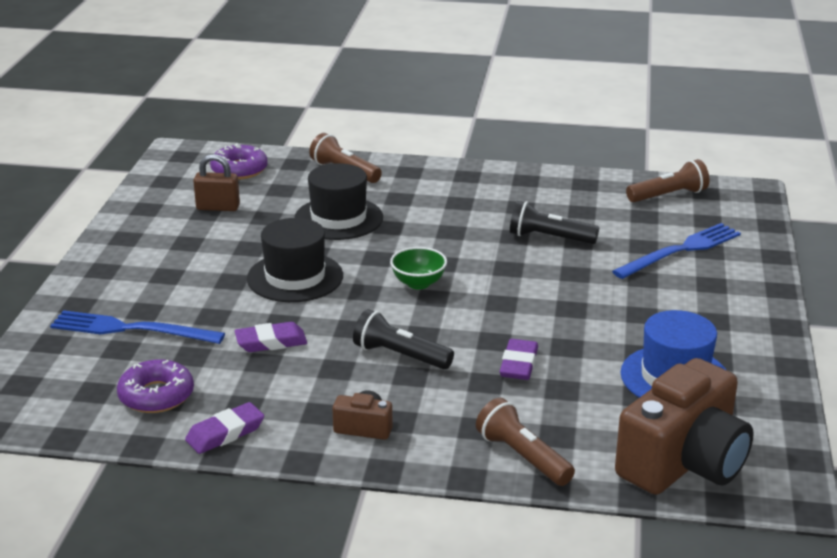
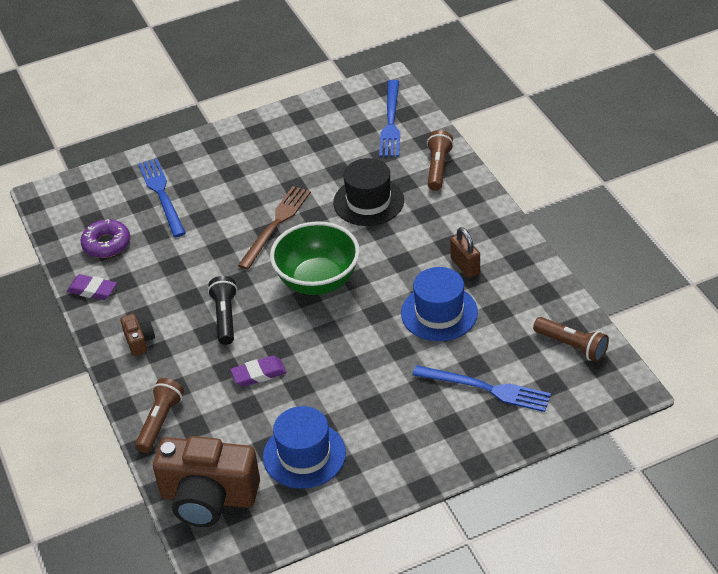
camera: 60 degrees right, 15 degrees up
(218, 207) = (331, 143): brown padlock -> brown padlock (465, 266)
(239, 170) = (391, 122): purple donut -> blue fork
(271, 342) = (195, 256): purple eraser -> none
(295, 277) = (276, 224): black hat -> brown fork
(418, 283) = (317, 281): green bowl -> green bowl, size x2.02
(549, 238) = (439, 313): black flashlight -> blue hat

